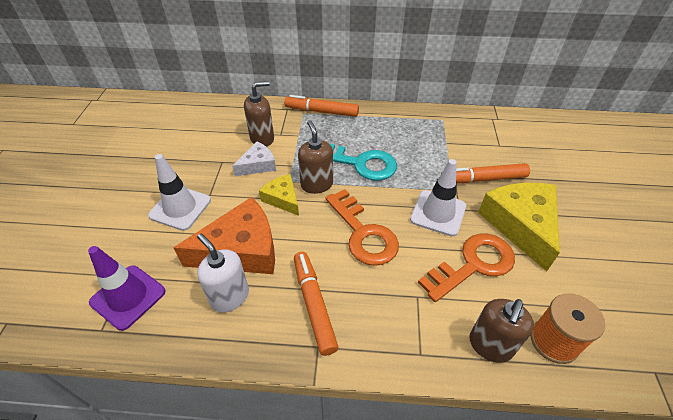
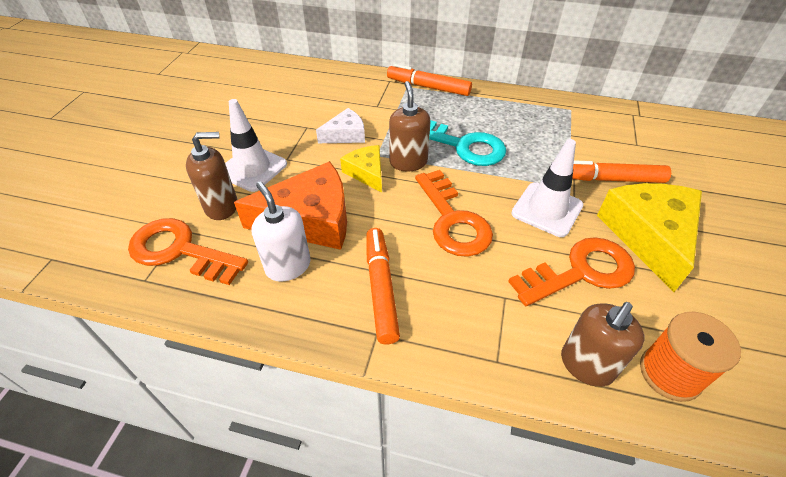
camera: 10 degrees right, 0 degrees up
(128, 297) = (179, 251): purple traffic cone -> orange key
(262, 138) = (356, 108): brown soap dispenser -> brown soap dispenser (222, 206)

